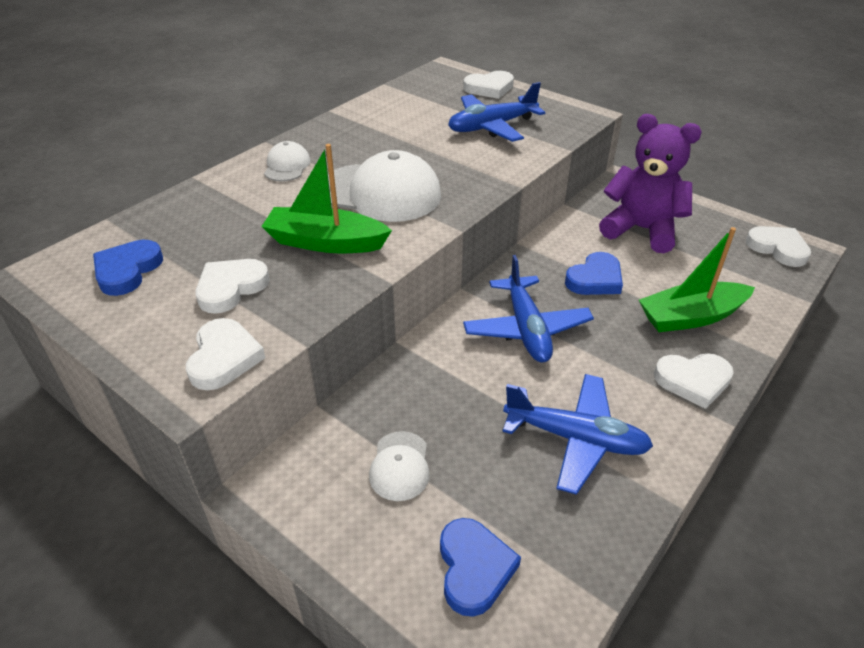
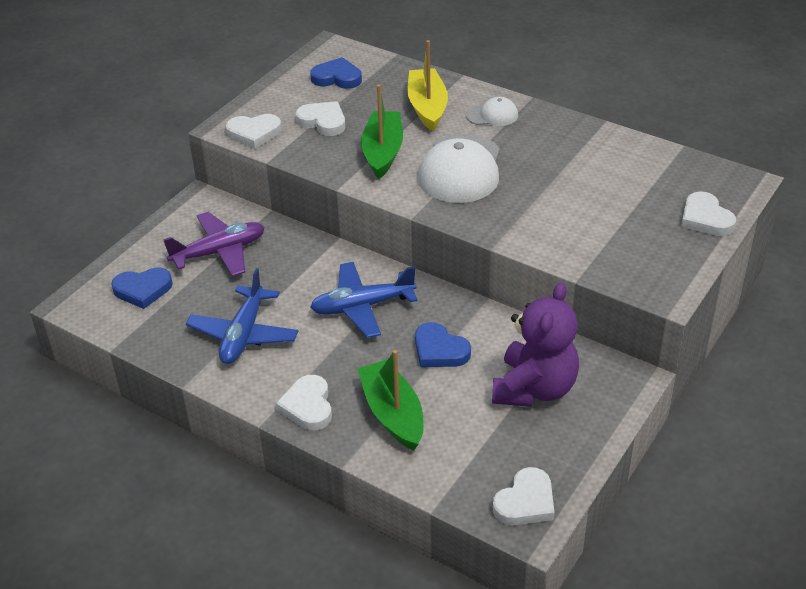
camera: 85 degrees right, 0 degrees up
(246, 205) = (427, 107): none -> yellow boat
(400, 466) = (219, 252): white cap -> purple plane
(492, 127) = (609, 225): blue plane -> none

